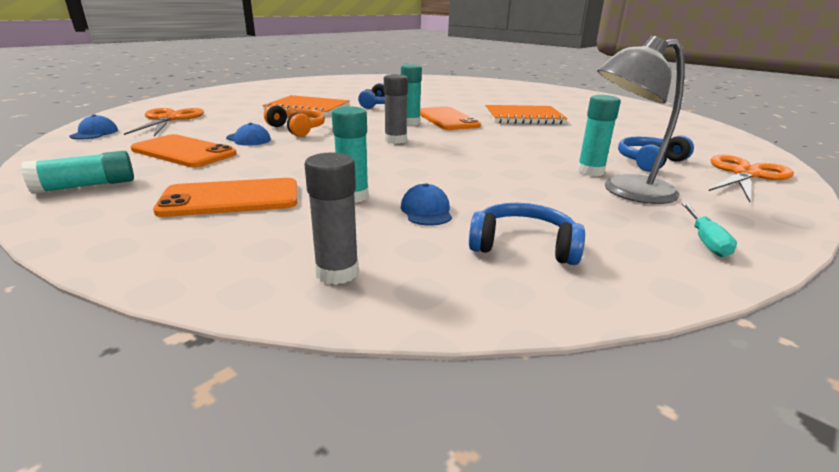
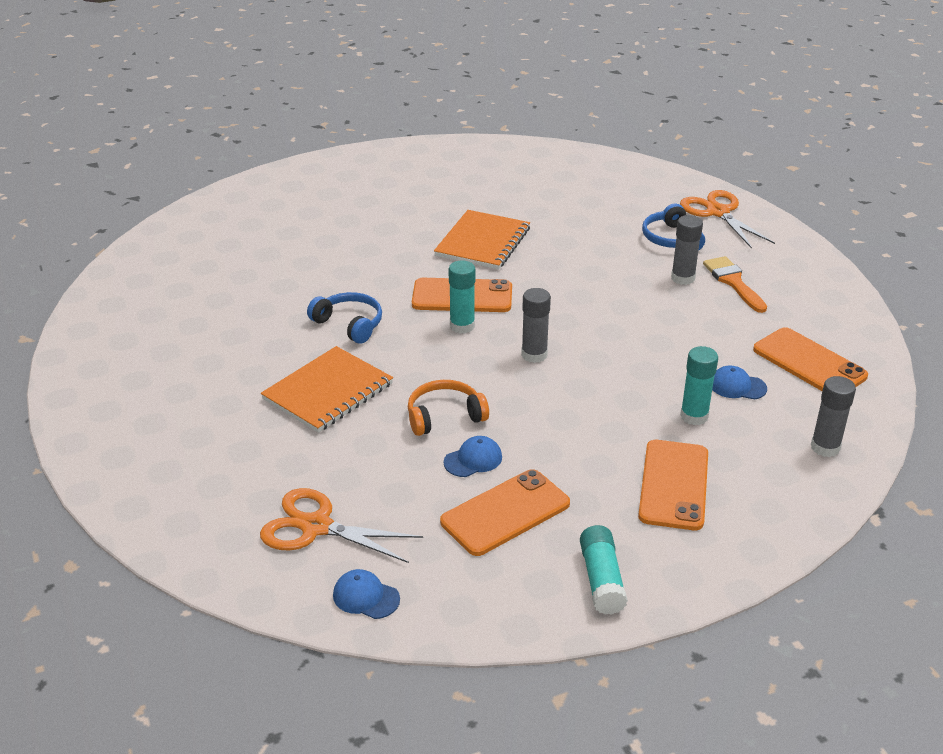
camera: 65 degrees left, 10 degrees up
(523, 246) = (809, 363): blue headphones -> orange phone
(590, 171) = (683, 278): turquoise glue stick -> grey glue stick
(626, 192) = (733, 282): grey lamp -> orange brush
(706, 241) = (823, 292): turquoise screwdriver -> none

